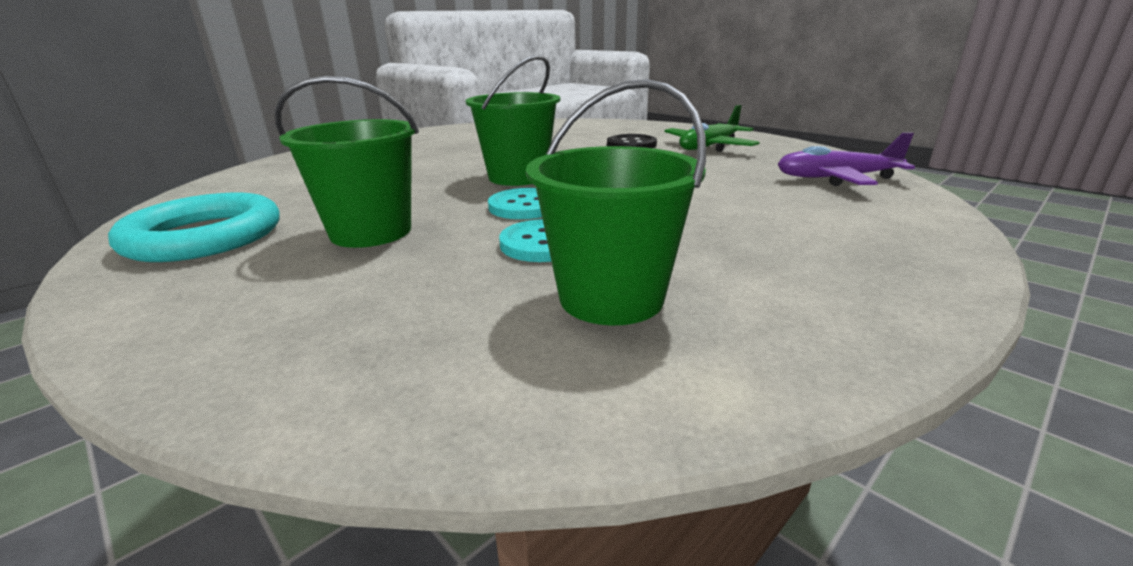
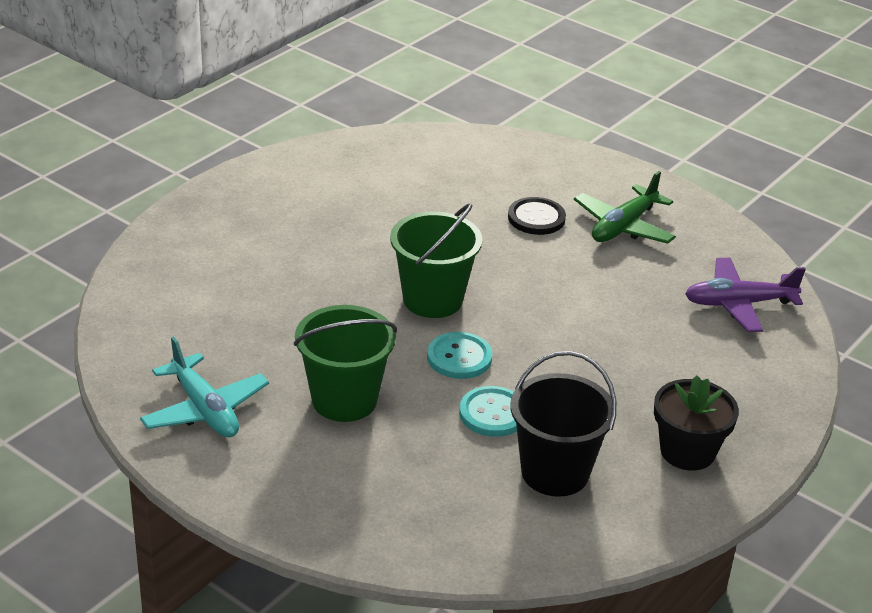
camera: 10 degrees left, 10 degrees up
(204, 236) = (204, 409): turquoise ring -> turquoise plane
(611, 298) = (555, 472): green bucket -> black bucket
(816, 280) = (687, 451): none -> black flower pot

